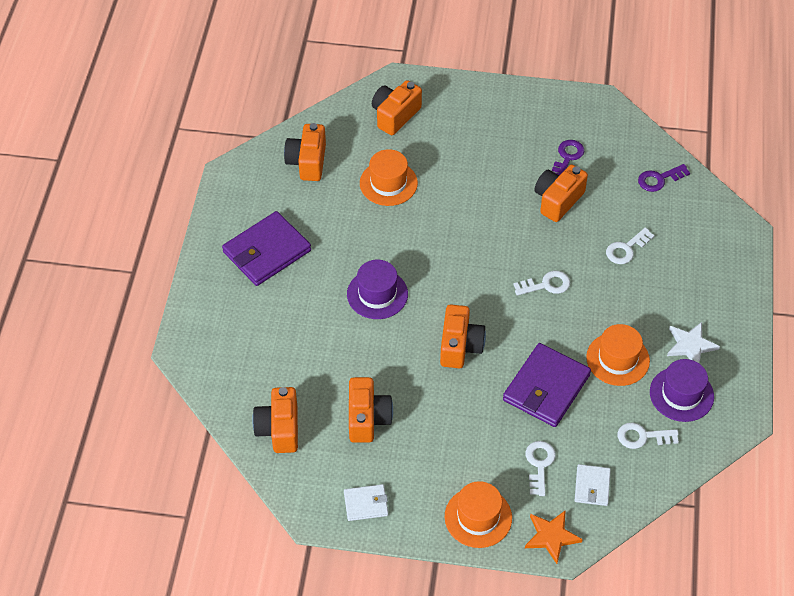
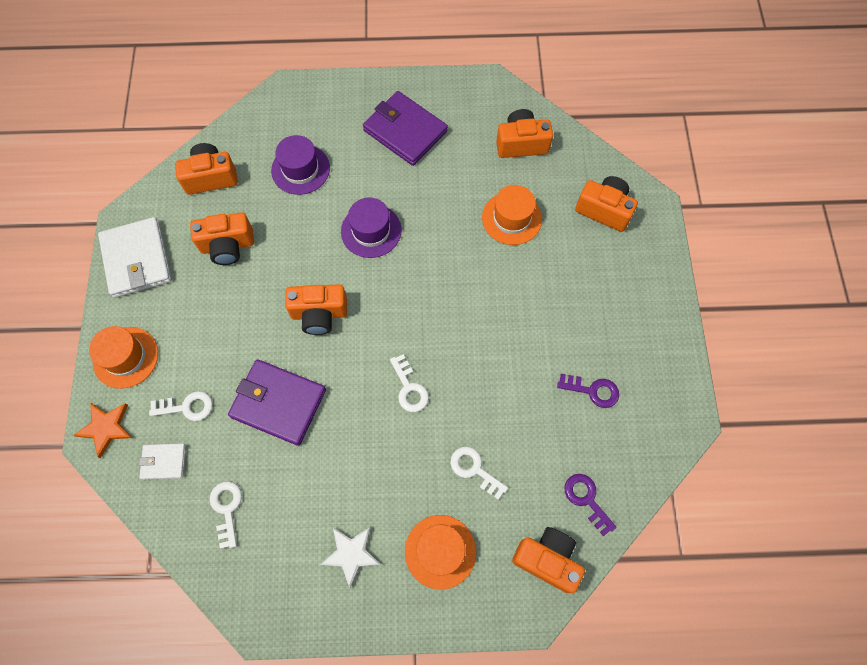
camera: 80 degrees right, 15 degrees up
(366, 504) = (137, 259): white wallet -> white wallet, size x1.91
(558, 200) = (527, 387): orange camera -> orange camera (547, 559)
(617, 359) = (322, 473): orange hat -> orange hat (440, 551)
(681, 394) = (284, 548): purple hat -> purple hat (300, 169)

